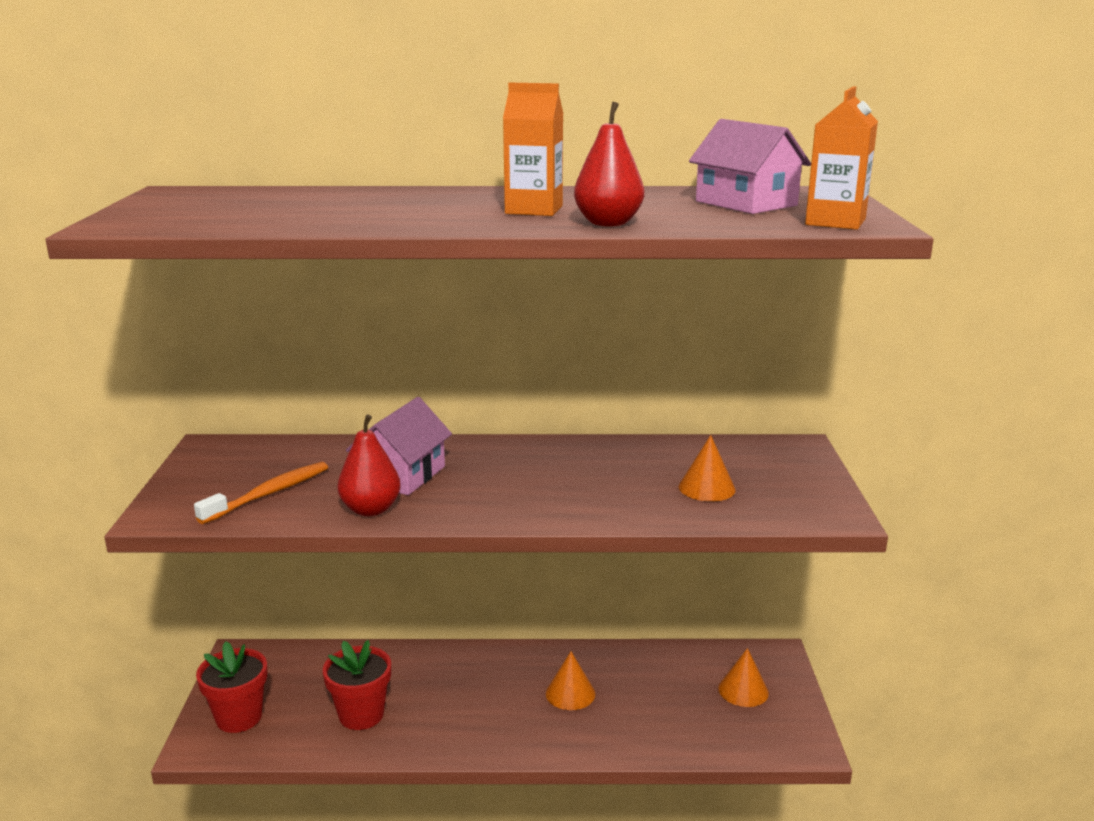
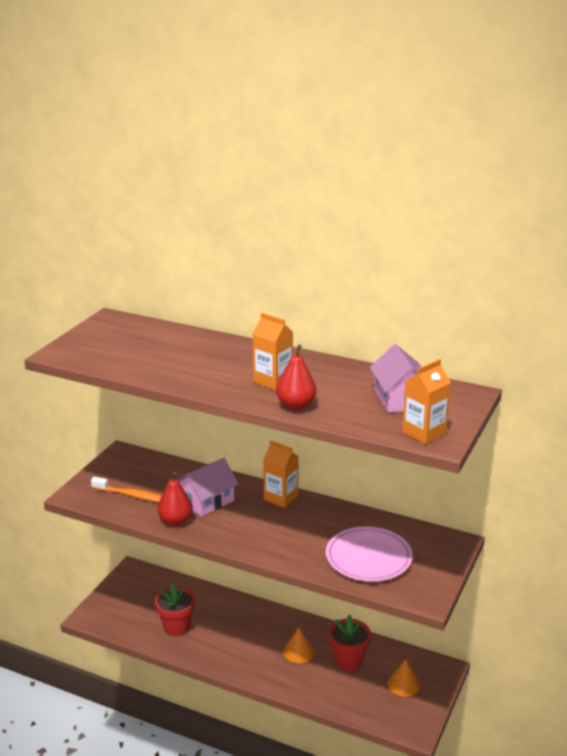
camera: 25 degrees right, 5 degrees up
(239, 717) = (114, 608): red flower pot -> red flower pot (348, 660)
(269, 494) = (132, 495): orange toothbrush -> orange toothbrush turned 45 degrees clockwise
(512, 449) = (281, 498): none -> orange carton
(706, 488) = (368, 557): orange cone -> pink plate

